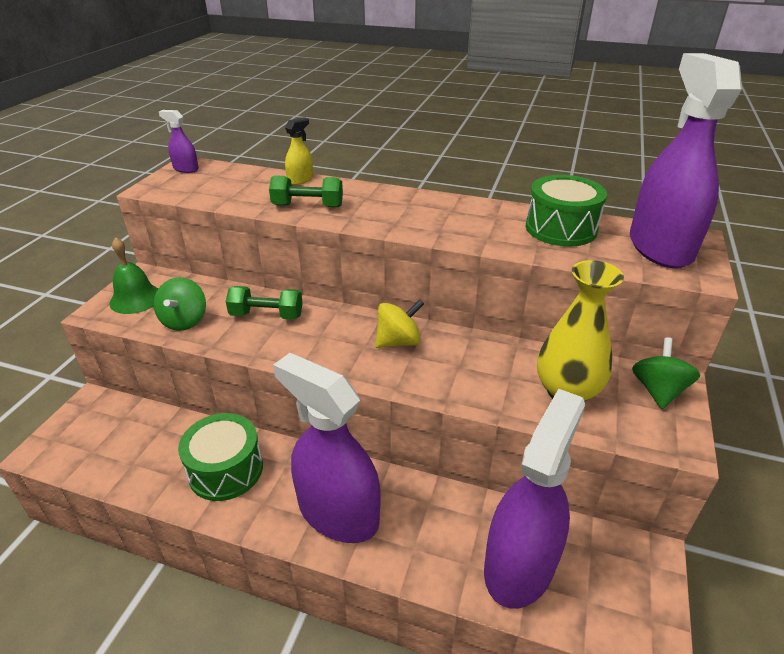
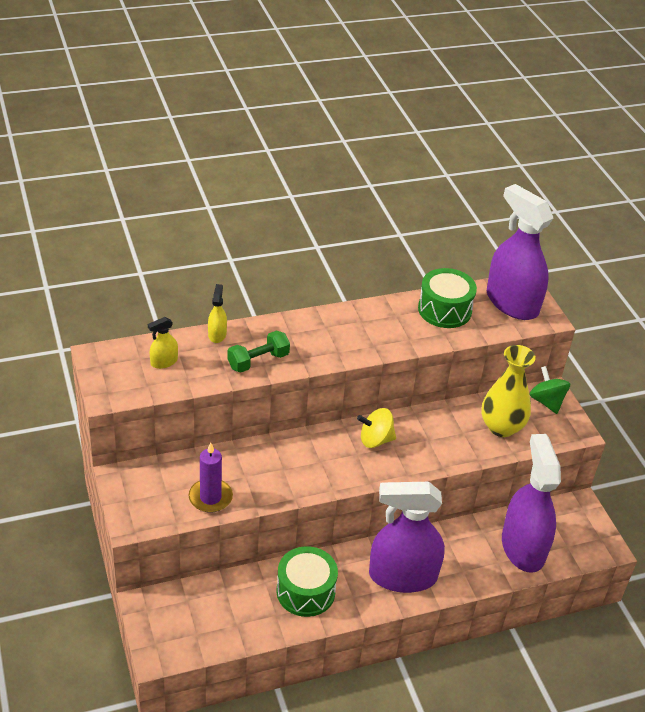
camera: 40 degrees left, 5 degrees up
(136, 299) = (145, 499): green bell -> none
(184, 321) = (210, 497): green spinning top -> purple candle
(186, 169) = (103, 361): purple spray bottle -> none
(229, 182) = (164, 362): none -> yellow spray bottle
(266, 315) = (264, 463): green dumbbell -> none
(398, 341) = (375, 440): yellow spinning top -> yellow spinning top turned 120 degrees counterclockwise

